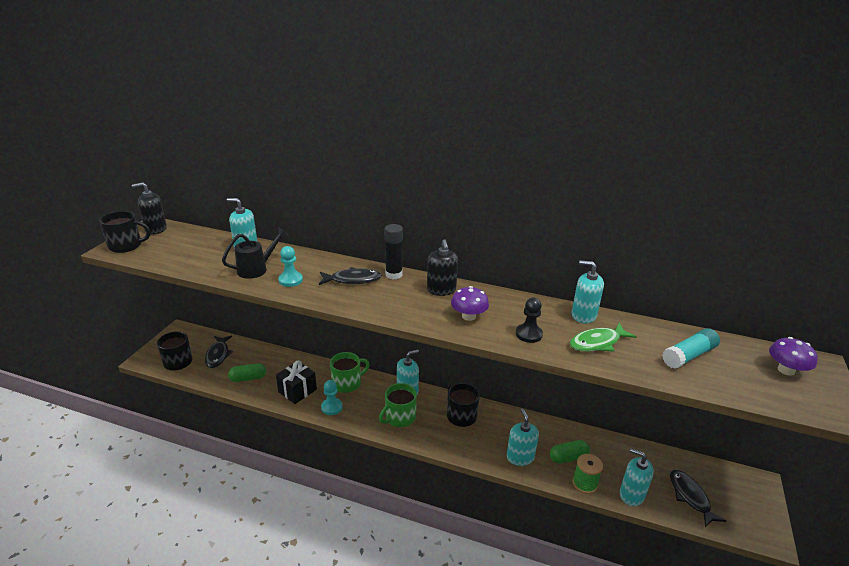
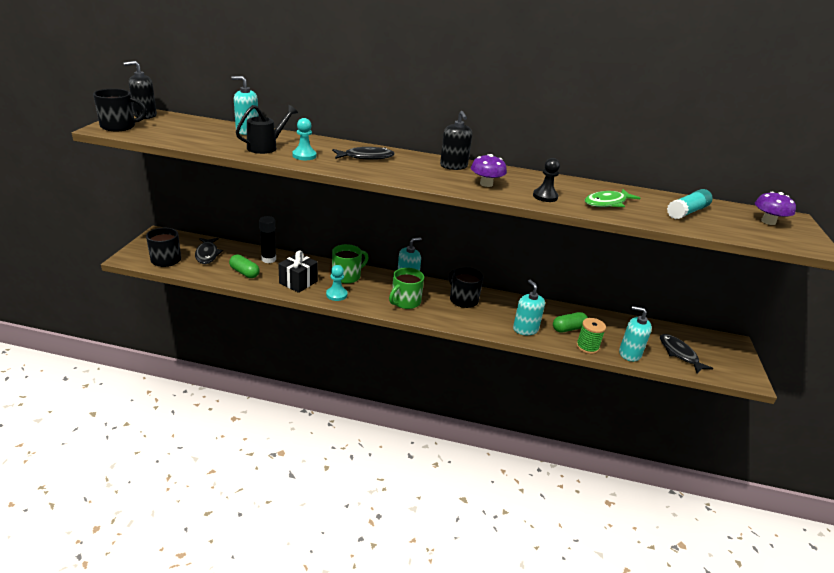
camera: 10 degrees left, 0 degrees up
(248, 378) = (244, 273): green capsule -> green capsule turned 60 degrees clockwise
(393, 274) = (404, 155): black glue stick -> black glue stick (268, 259)
(583, 315) = (588, 185): turquoise soap dispenser -> none

